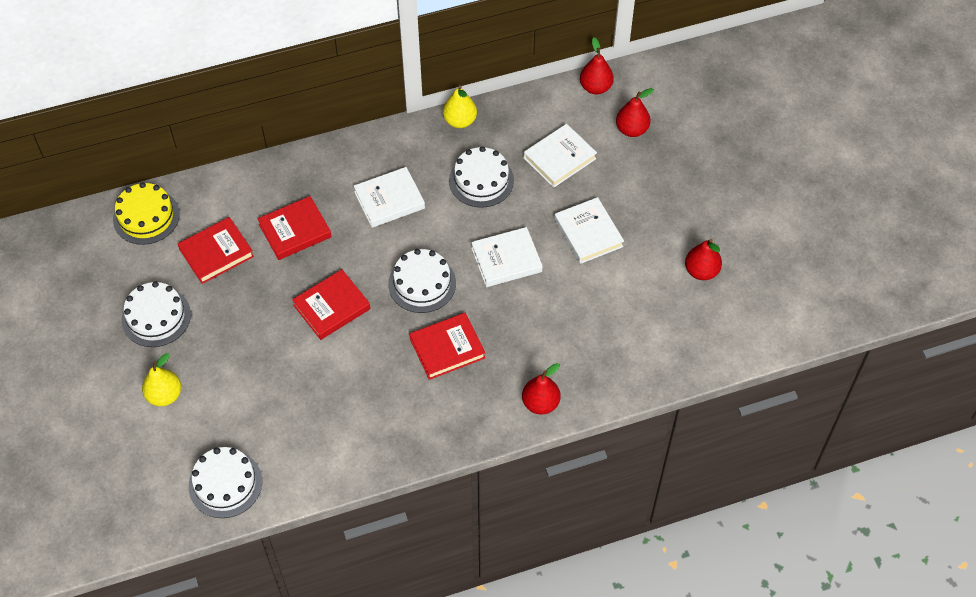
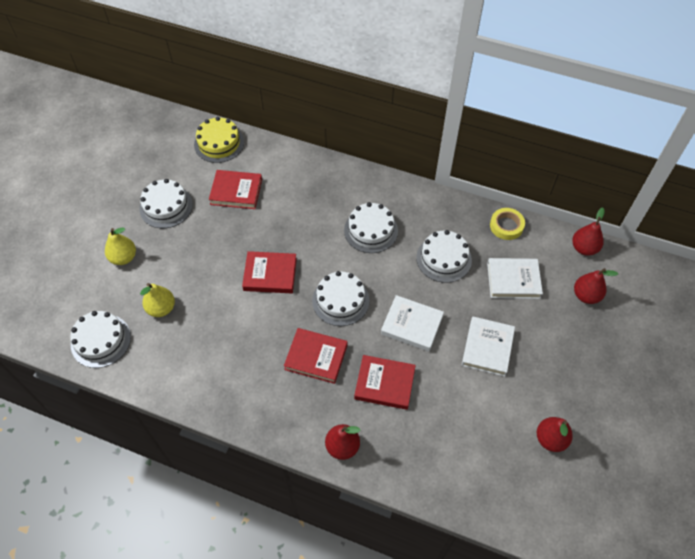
camera: 40 degrees right, 0 degrees up
(295, 231) = (294, 210): red book -> red book (384, 384)
(389, 200) = (371, 230): white book -> white cake
(460, 121) = (465, 209): yellow pear -> yellow pear (161, 308)
(511, 112) = (506, 226): none -> yellow tape

